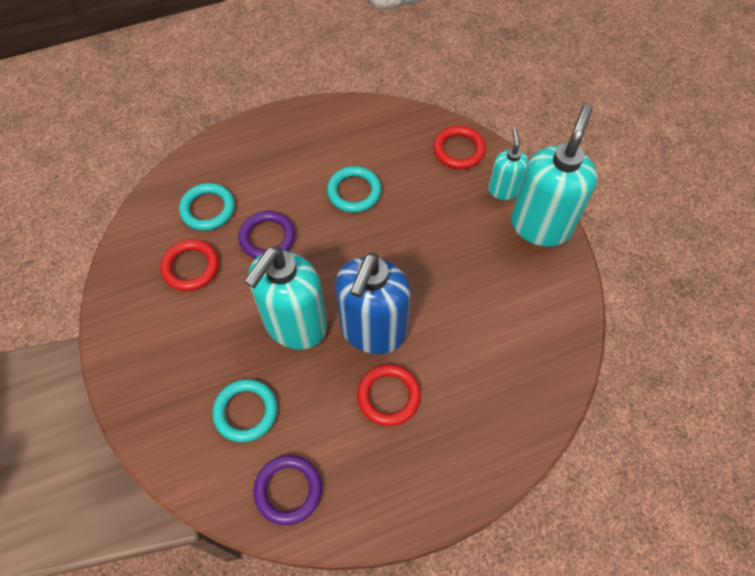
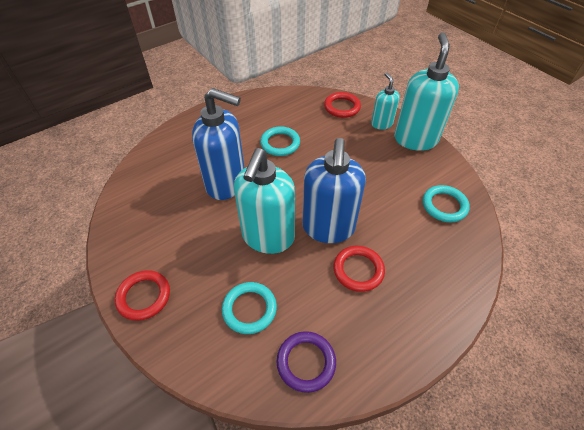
camera: 15 degrees left, 10 degrees down
(191, 267) = (172, 215): red ring -> red ring (144, 296)
(208, 209) = (175, 174): turquoise ring -> turquoise ring (444, 205)
(267, 238) = (226, 184): purple ring -> blue soap dispenser

